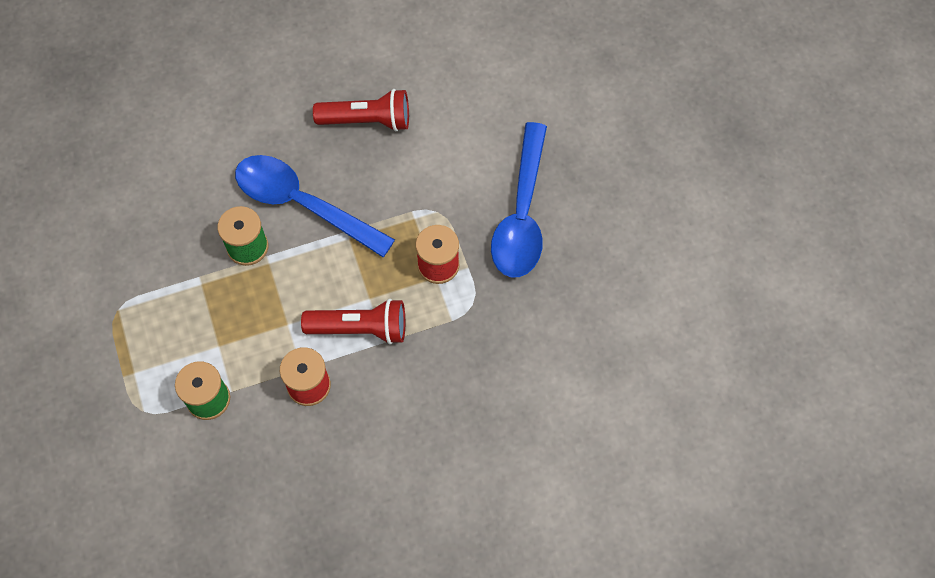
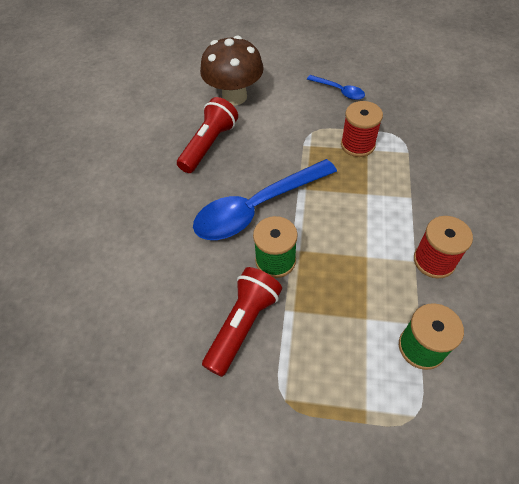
camera: 60 degrees left, 10 degrees down
(360, 328) = (393, 208): red flashlight -> red flashlight (243, 325)
(455, 109) = (234, 97): none -> brown mushroom
(522, 214) = (339, 91): blue spoon -> blue spoon, size x0.47

